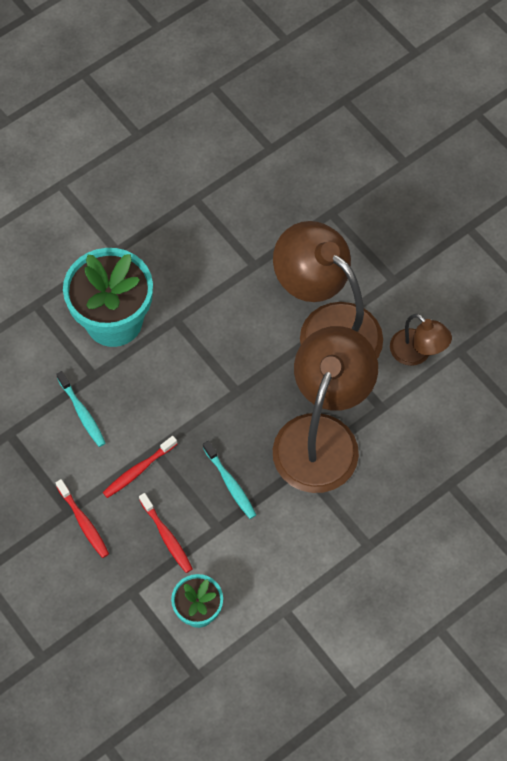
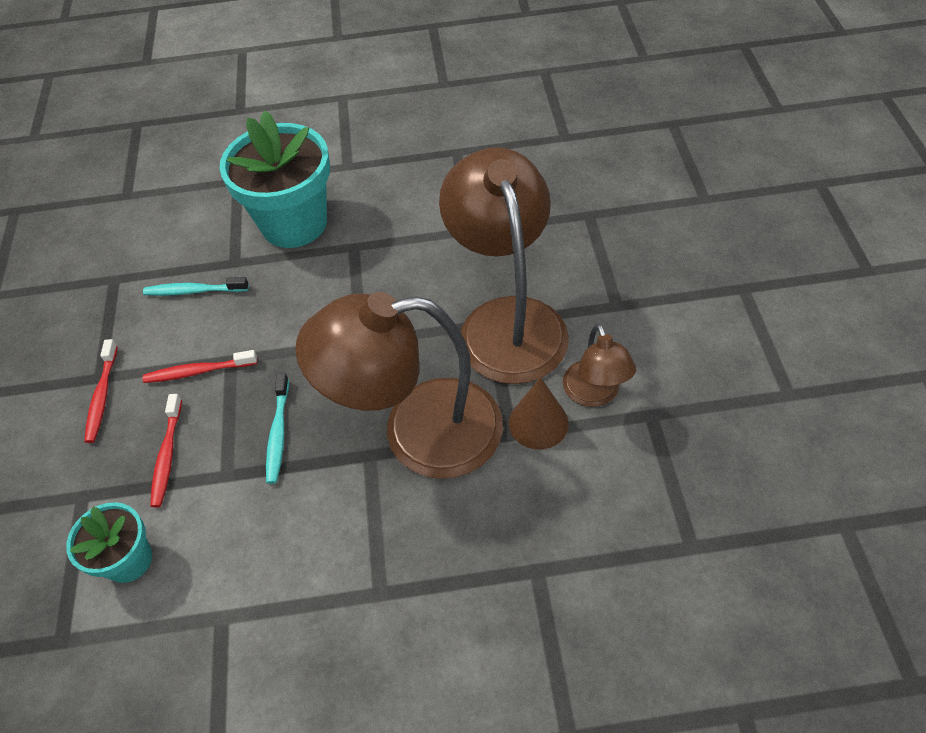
camera: 35 degrees right, 10 degrees down
(82, 413) = (194, 291): turquoise toothbrush -> turquoise toothbrush turned 90 degrees clockwise
(322, 436) = (418, 432): brown lamp -> brown lamp turned 150 degrees counterclockwise
(394, 391) = (538, 423): none -> brown cone

